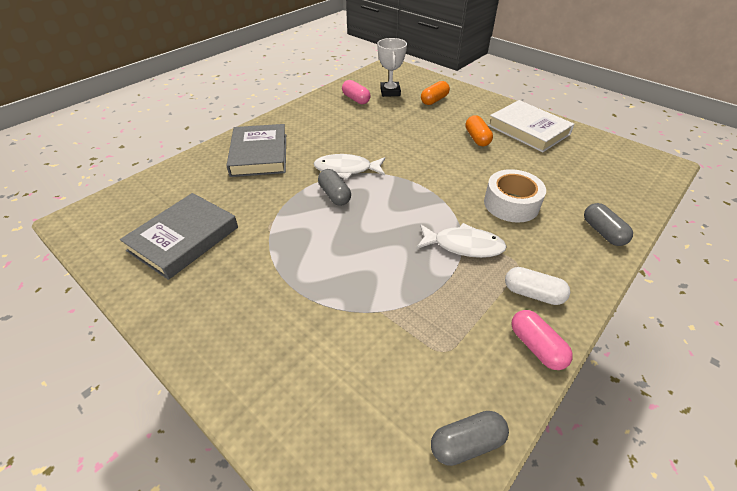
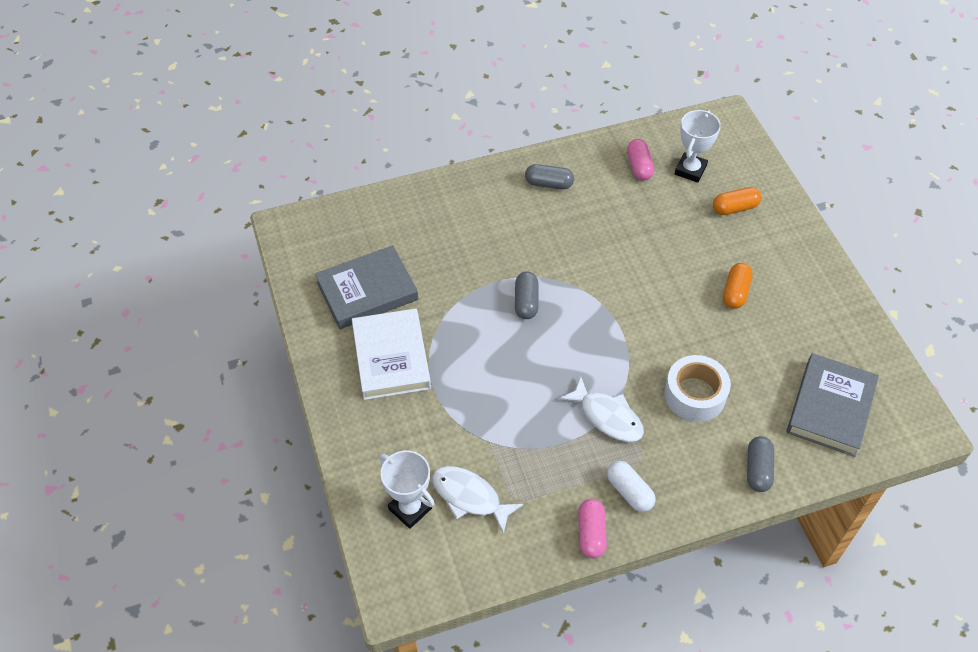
camera: 30 degrees right, 10 degrees up
(259, 154) = (482, 213): grey book -> grey book (830, 408)
(344, 421) = (410, 509): none -> white trophy
(346, 169) = (559, 273): white fish -> white fish (470, 497)
(467, 444) = (482, 567): grey capsule -> grey capsule (549, 184)
(528, 130) = (810, 306): white book -> white book (391, 357)

